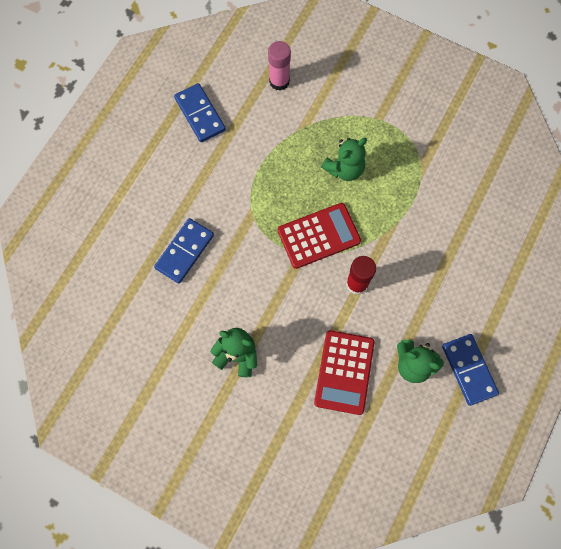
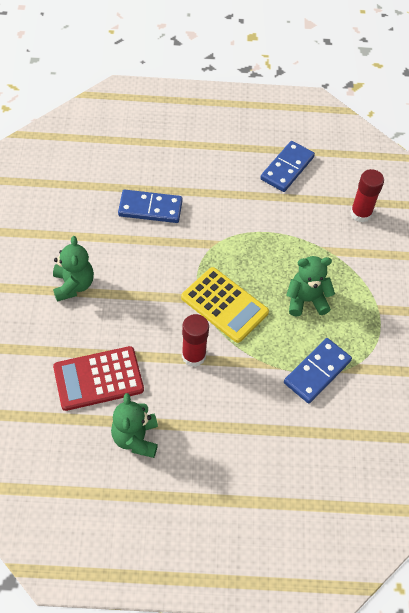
camera: 60 degrees right, 15 degrees down
(279, 81) = (360, 213): pink glue stick -> red glue stick
(318, 235) = (224, 305): red calculator -> yellow calculator
(344, 169) = (306, 300): green teddy bear -> green teddy bear turned 150 degrees clockwise
(469, 370) = (155, 494): blue domino -> blue domino (317, 372)

